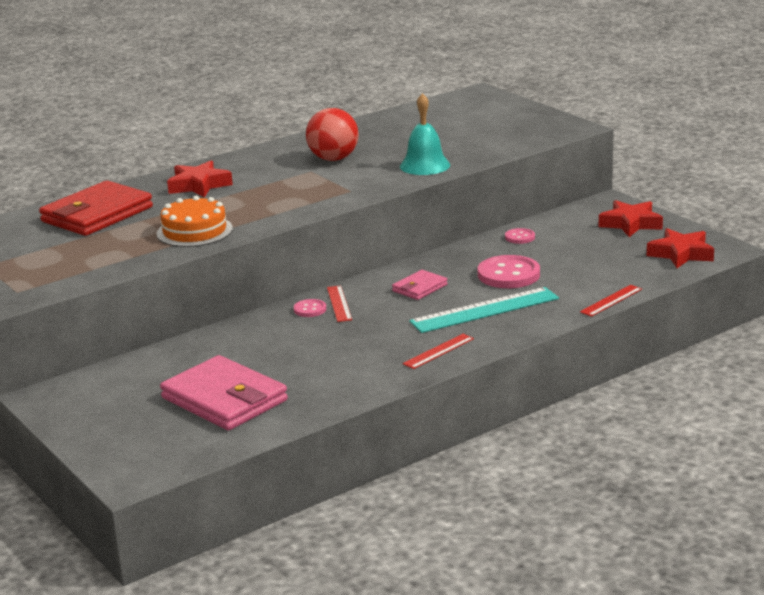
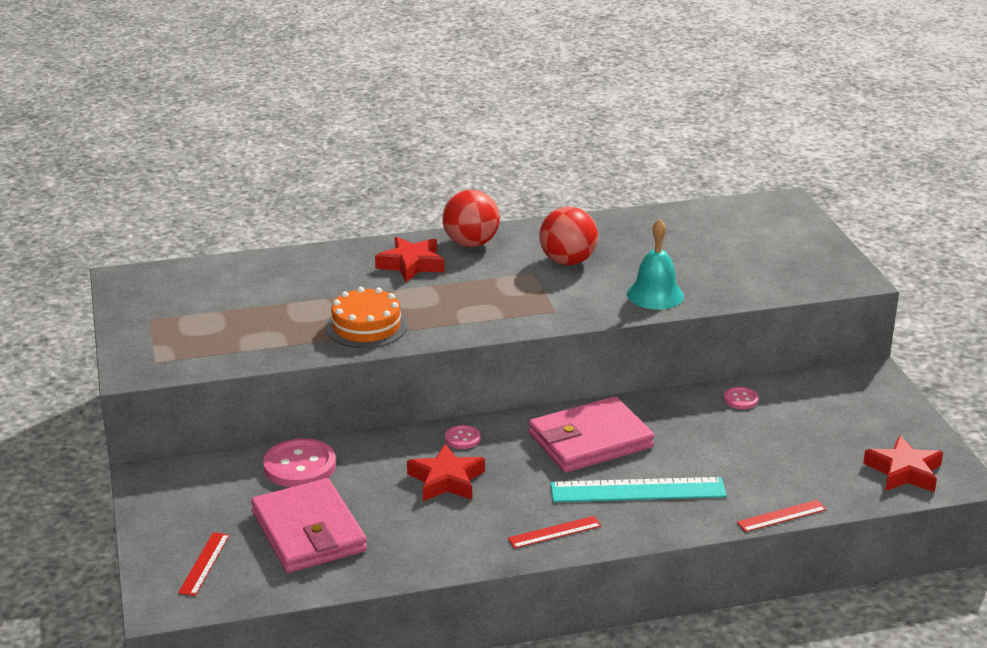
camera: 20 degrees right, 5 degrees up
(97, 214) = (291, 279): red wallet -> none
(239, 163) = (471, 243): none -> red ball
(339, 303) = (496, 439): red ruler -> red ruler (204, 564)
(420, 288) = (590, 441): pink wallet -> pink wallet, size x2.00
(508, 274) = (694, 448): pink button -> pink button (300, 466)
(630, 224) = (876, 413): red star -> red star (446, 480)

